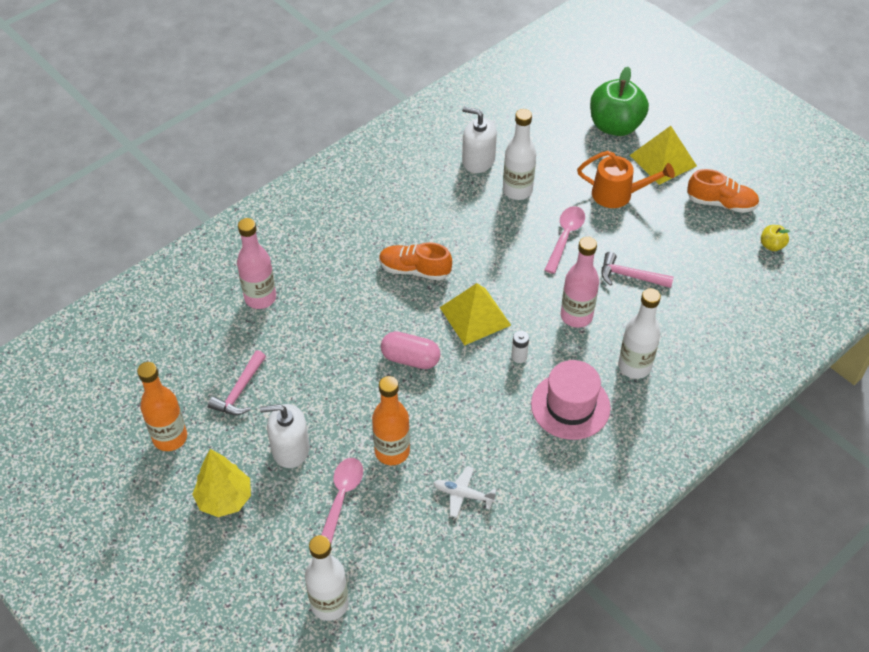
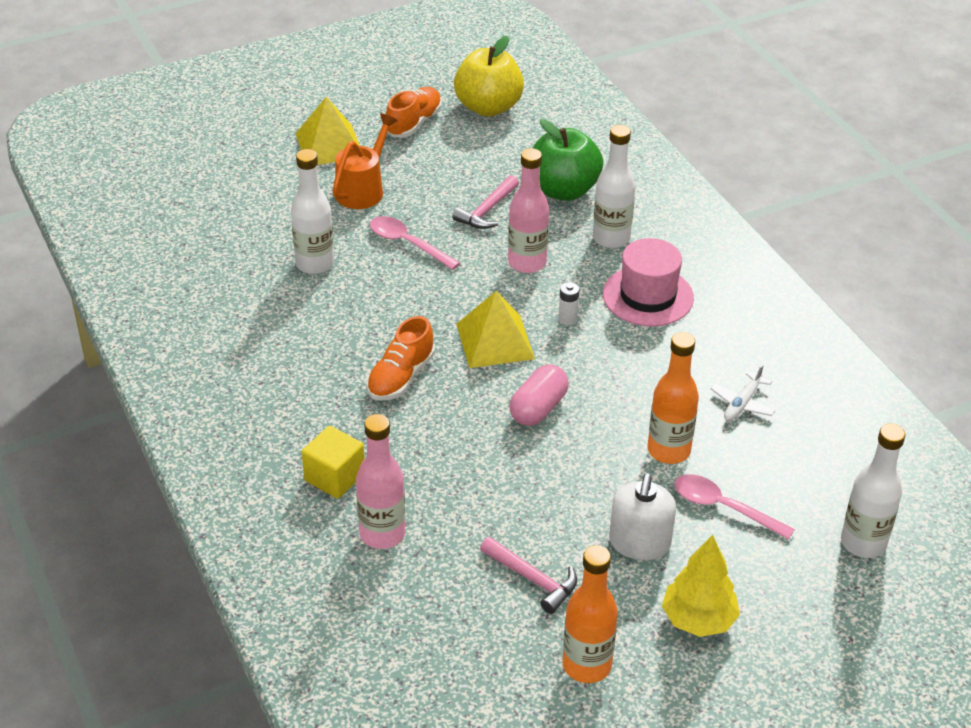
camera: 75 degrees left, 10 degrees down
(305, 259) = (334, 477): none -> yellow cube
(478, 160) = (246, 285): white soap dispenser -> none
(615, 126) = (255, 165): green apple -> green apple (563, 190)
(771, 245) = (488, 107): yellow apple -> yellow apple, size x2.28

